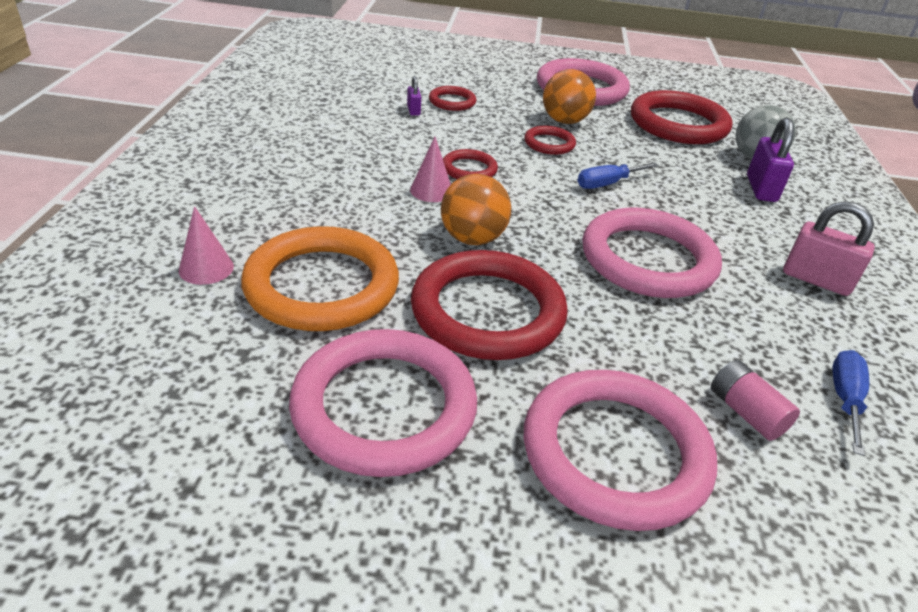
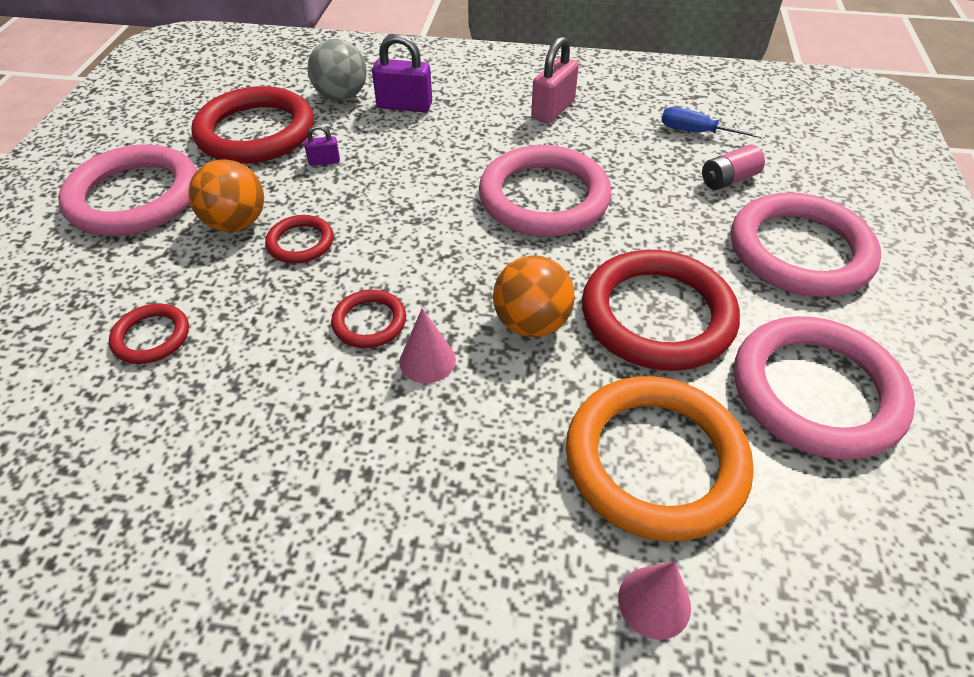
camera: 85 degrees left, 10 degrees up
(413, 110) = (176, 385): purple padlock -> purple padlock (324, 161)
(607, 184) = (401, 206): blue screwdriver -> none

